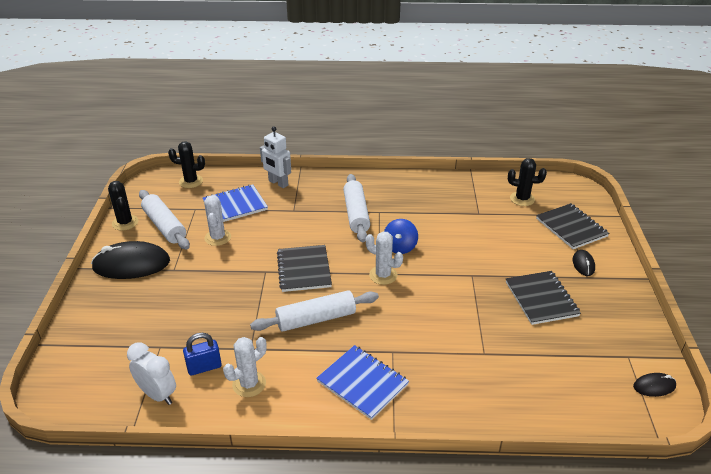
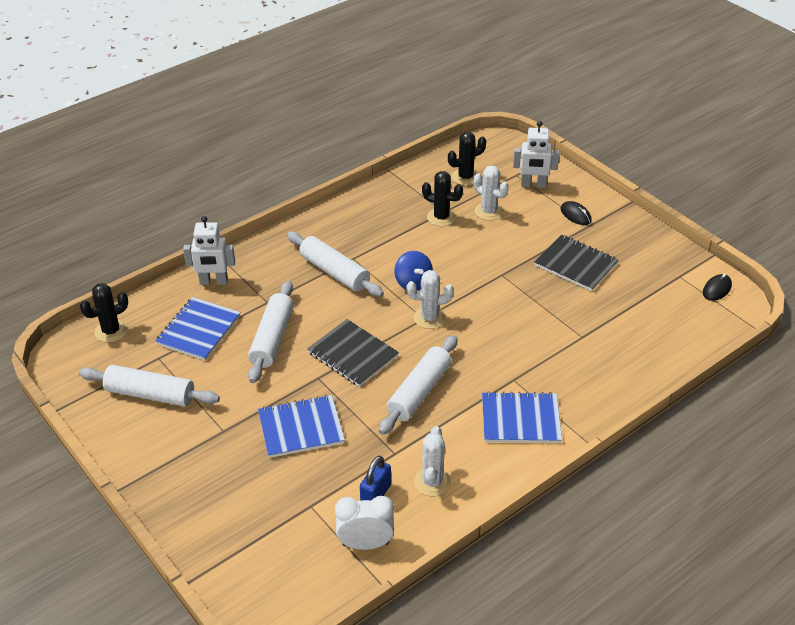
camera: 40 degrees left, 5 degrees up
(125, 223) = (98, 416): black cactus -> black cactus (441, 217)
(131, 264) = (171, 453): black mouse -> none
(216, 295) = (301, 428): none -> blue notebook
(218, 237) = (226, 373): white cactus -> white cactus (488, 211)
(268, 233) = (272, 338): none -> white rolling pin
(571, 227) = (533, 185): black notebook -> white robot

